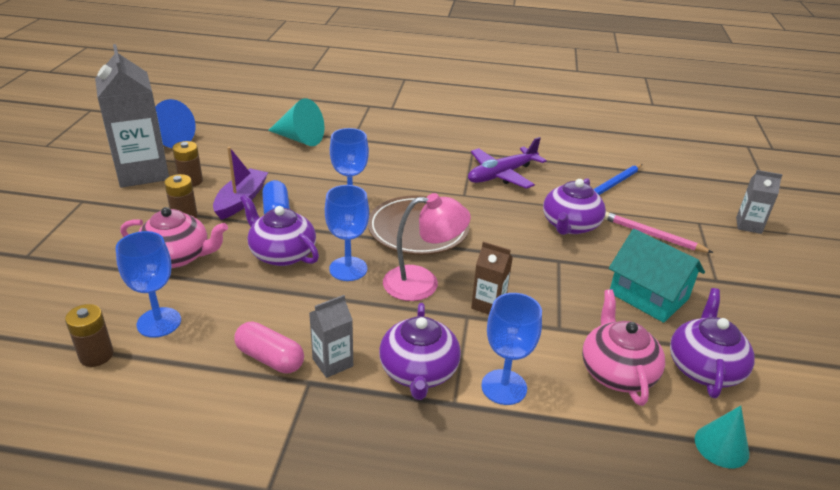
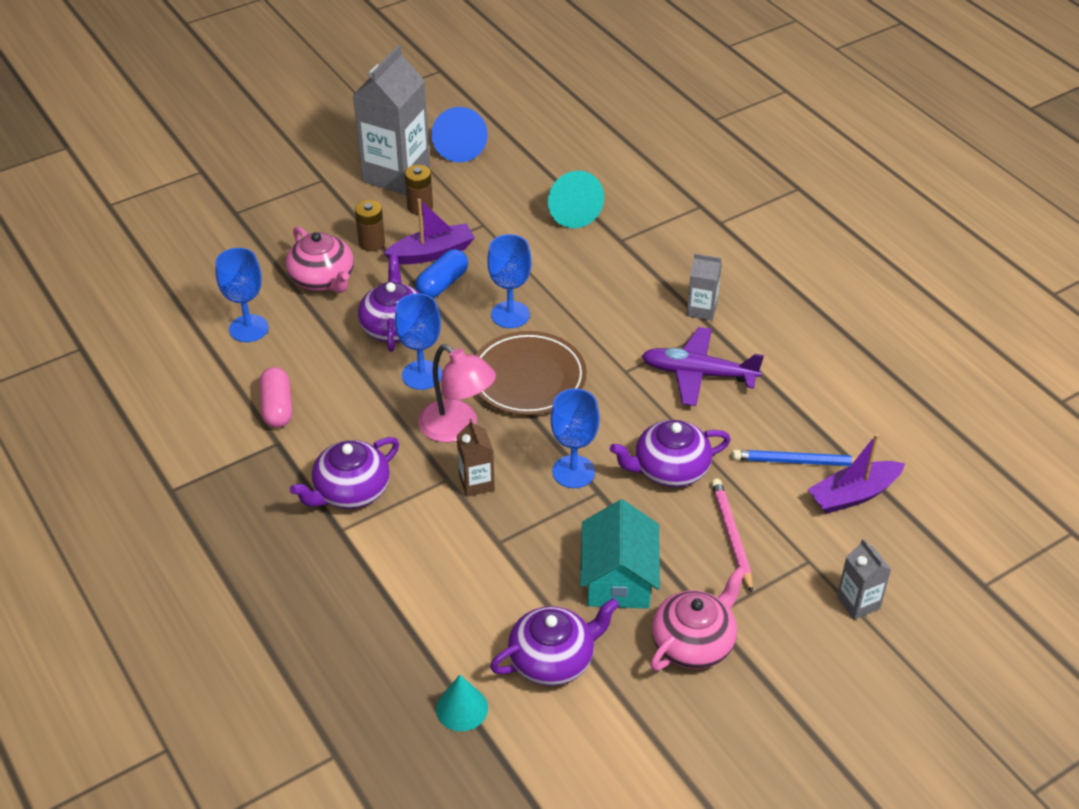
camera: 50 degrees right, 10 degrees up
(96, 355) = (189, 327): brown battery -> none
(332, 362) = (309, 441): grey carton -> grey carton (701, 310)
(504, 387) = (387, 547): blue goblet -> blue goblet (573, 472)
(617, 372) = (481, 605): pink teapot -> pink teapot (693, 643)
(659, 183) = (853, 495): none -> purple boat

